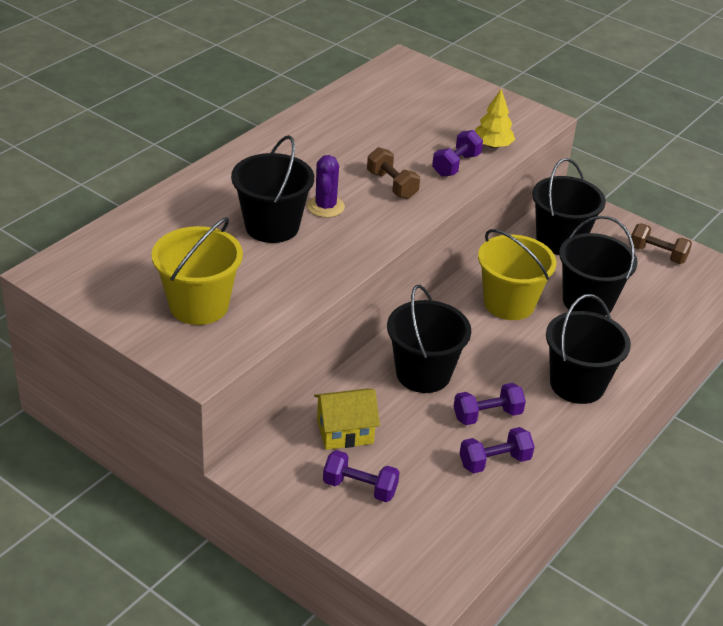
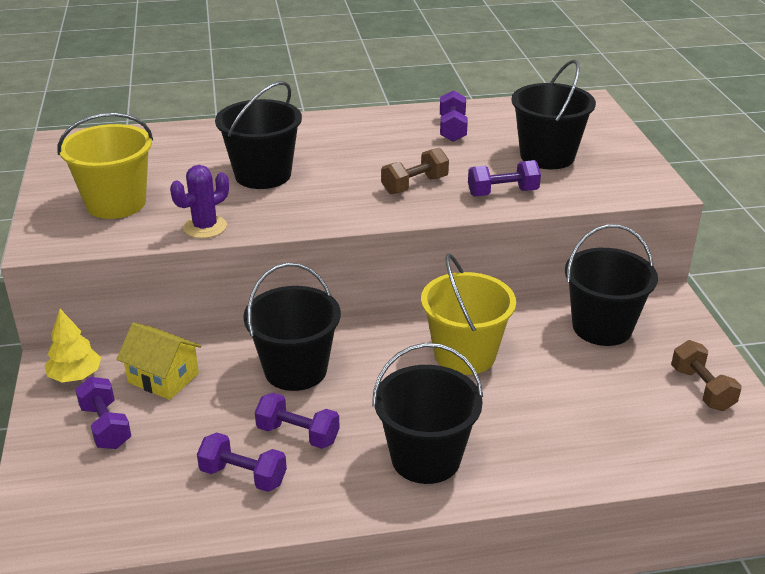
camera: 45 degrees right, 5 degrees down
(325, 207) = (329, 178): purple cactus -> purple cactus (205, 227)
(347, 124) = (452, 129): none -> purple dumbbell
(392, 185) = (414, 185): brown dumbbell -> brown dumbbell turned 45 degrees clockwise
(492, 145) = (567, 191): yellow tree -> yellow tree (75, 376)
(587, 301) = (551, 393): black bucket -> black bucket (547, 156)

